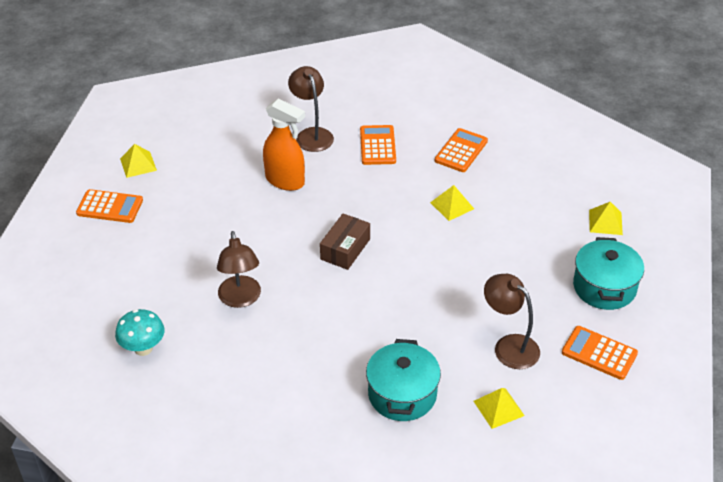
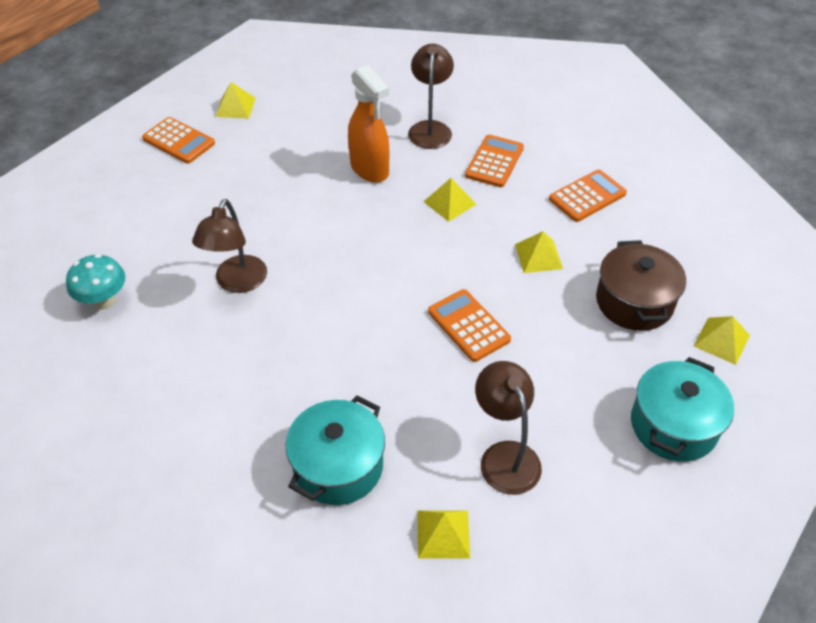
camera: 25 degrees right, 5 degrees up
(345, 249) = (385, 266): brown box -> none
(363, 187) = (449, 202): none -> yellow pyramid
(535, 215) = (634, 302): none -> brown pot
(599, 353) = (617, 512): orange calculator -> orange calculator (468, 326)

